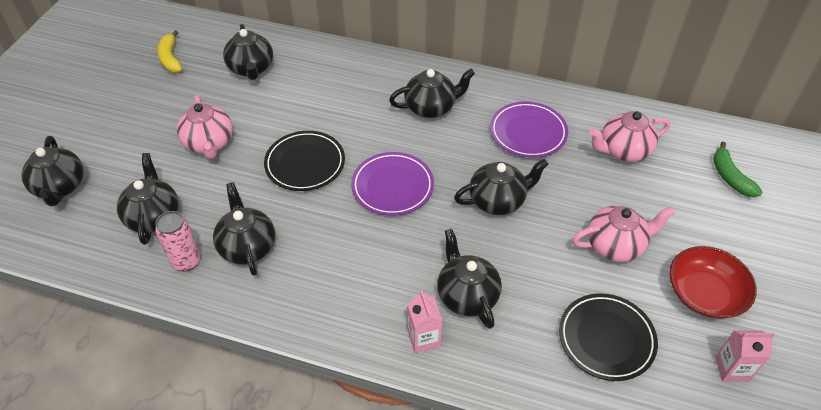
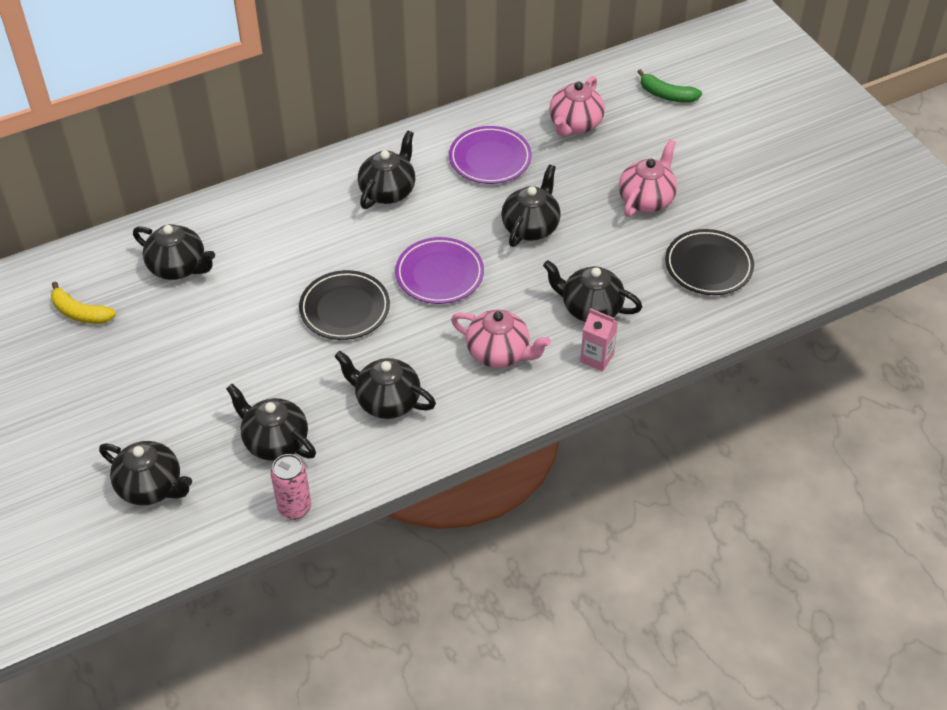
camera: 45 degrees left, 0 degrees up
(186, 261) = (353, 449): pink can -> pink can (294, 508)
(209, 143) = (235, 354): pink teapot -> pink teapot (499, 353)
(704, 294) = (734, 191): red bowl -> none
(731, 369) = (797, 227): pink carton -> none

